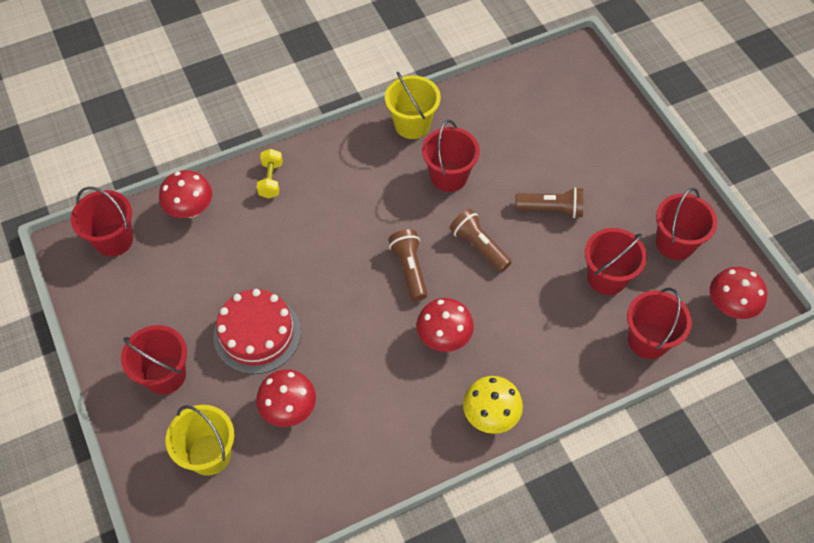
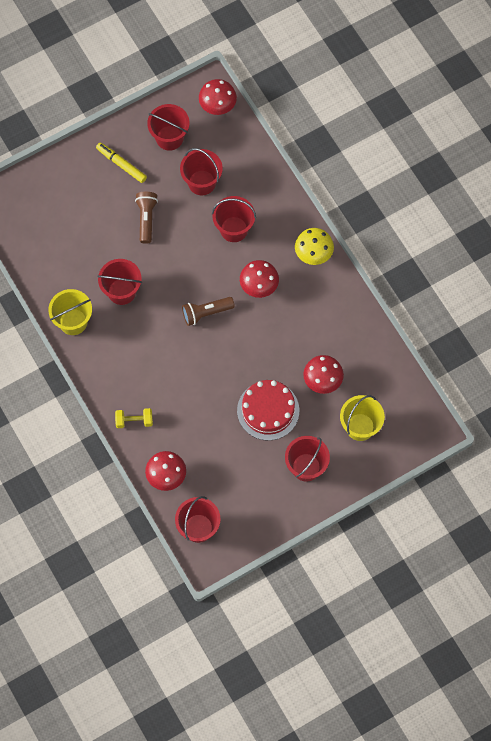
camera: 95 degrees left, 10 degrees up
(479, 246) = (183, 267): brown flashlight -> none
(632, 186) = (121, 164): none -> yellow marker
(648, 340) = (248, 158): red bucket -> red bucket (234, 229)

